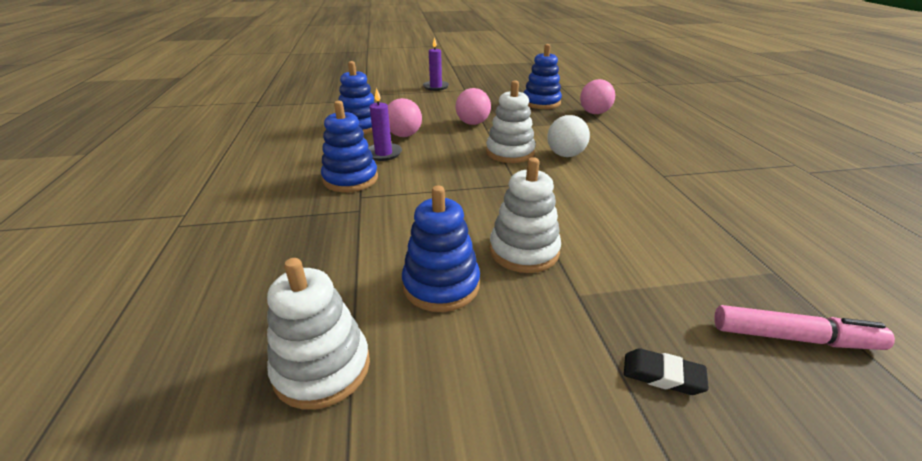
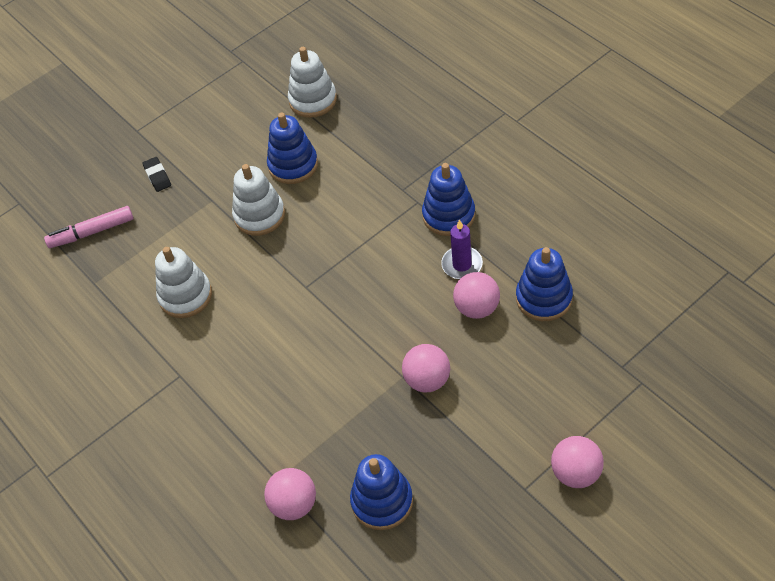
camera: 155 degrees right, 20 degrees up
(436, 87) = (576, 473): purple candle -> pink ball
(510, 152) = (343, 336): white stacking toy -> white stacking toy (185, 296)
(565, 155) = (285, 363): white ball -> none
(662, 375) = (157, 176): black eraser -> black eraser turned 75 degrees clockwise

